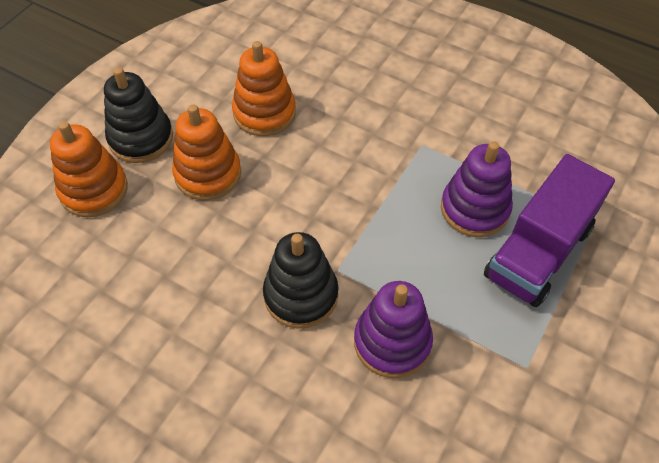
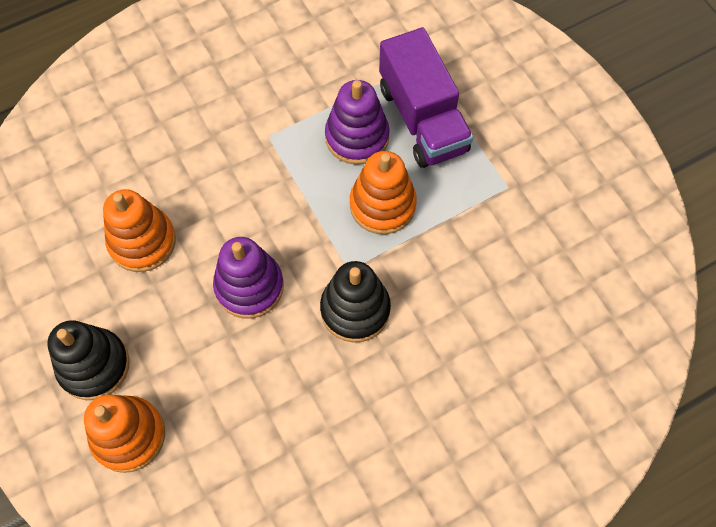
camera: 60 degrees left, 10 degrees up
(208, 174) = (180, 324): orange stacking toy -> orange stacking toy (382, 205)
(392, 342) = (436, 265): purple stacking toy -> purple stacking toy (249, 286)

